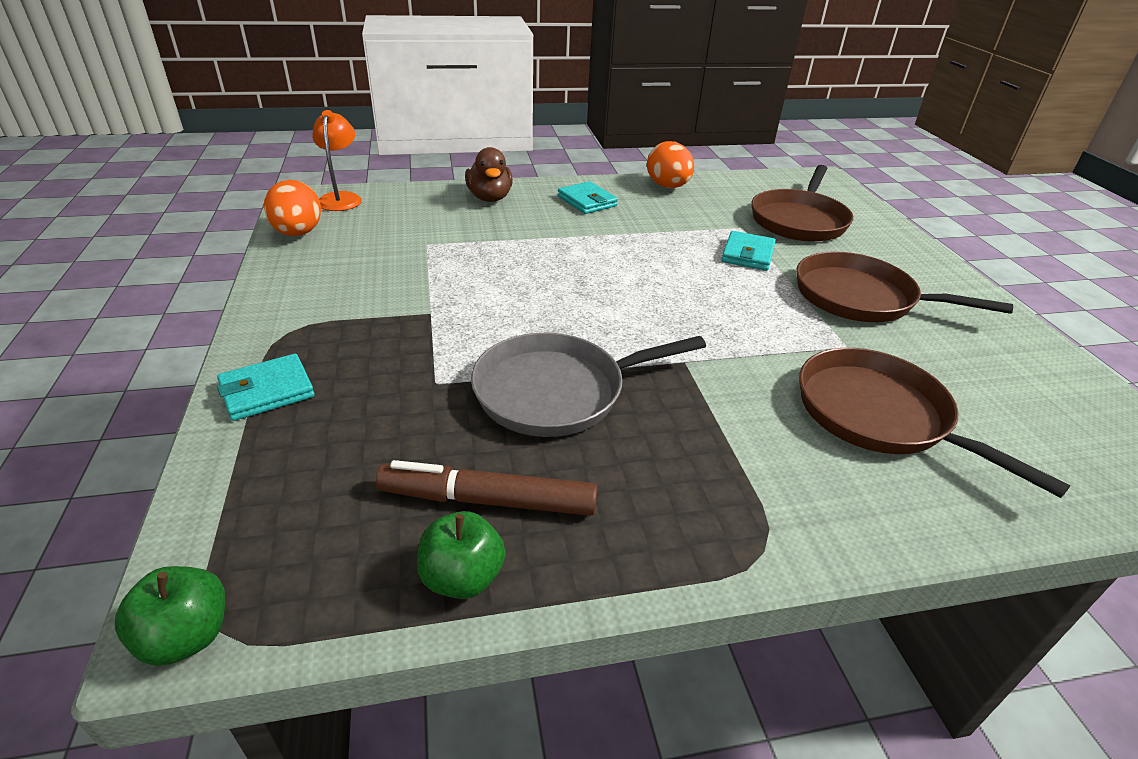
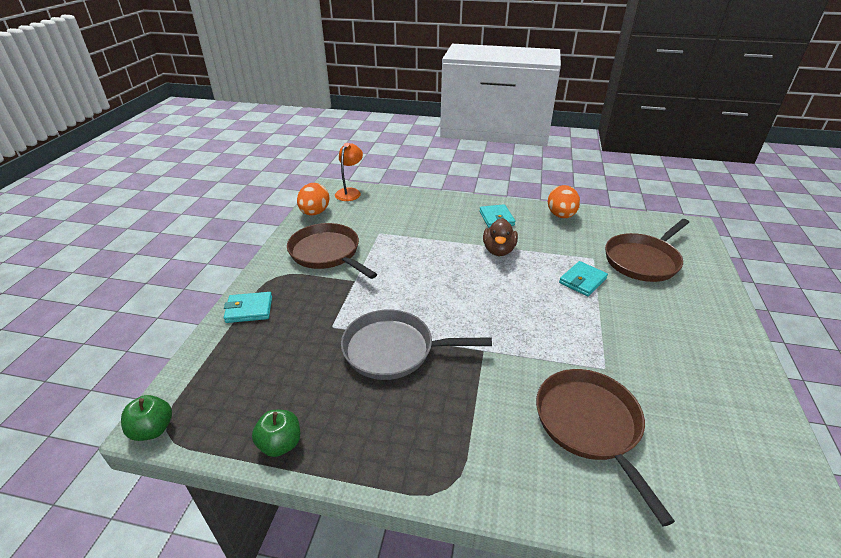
camera: 25 degrees right, 0 degrees up
(488, 500) = (317, 405): brown marker -> none
(490, 198) = (435, 206): brown duck -> brown duck (498, 250)
(861, 298) = (645, 333): brown pan -> brown pan (327, 253)

